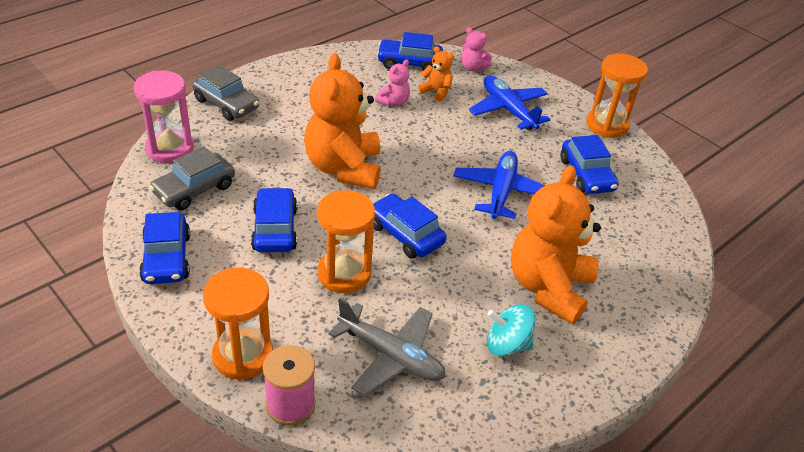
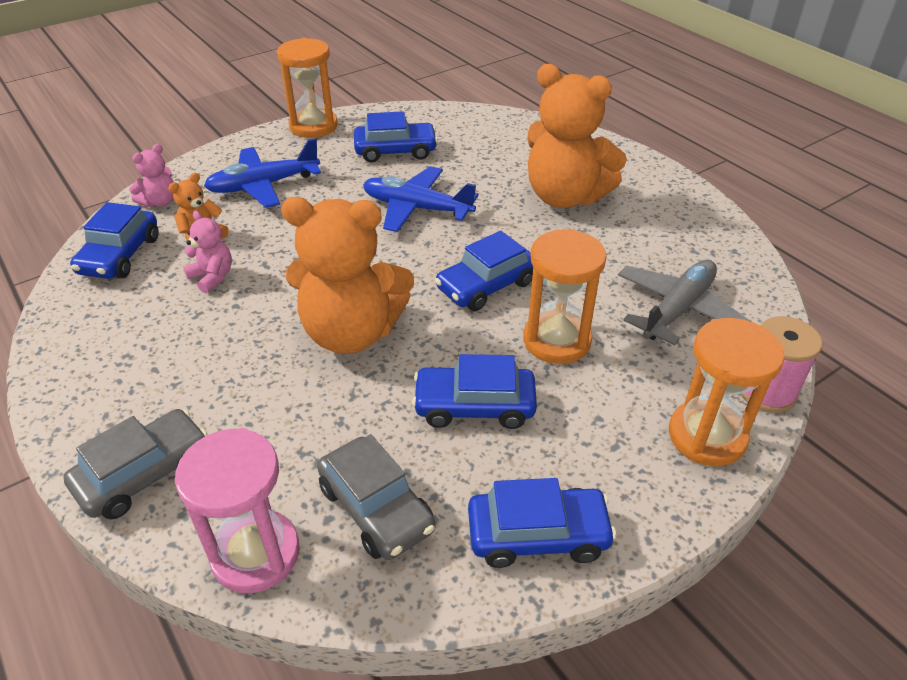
camera: 80 degrees left, 0 degrees up
(507, 344) = (645, 231): turquoise spinning top -> none

